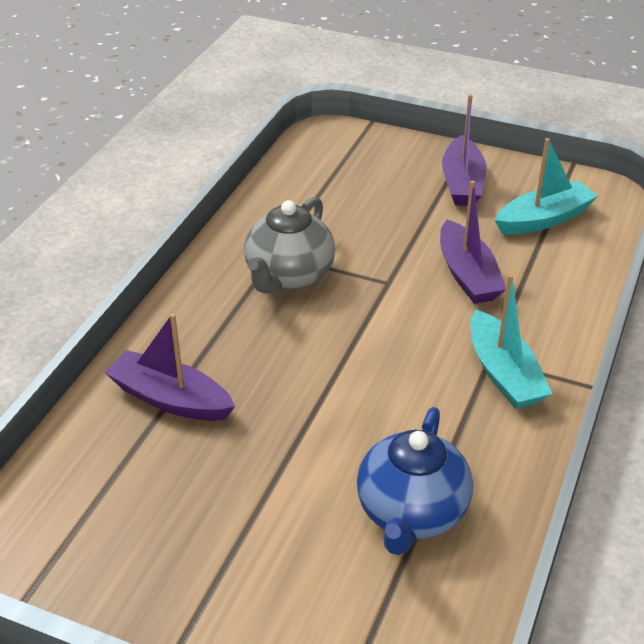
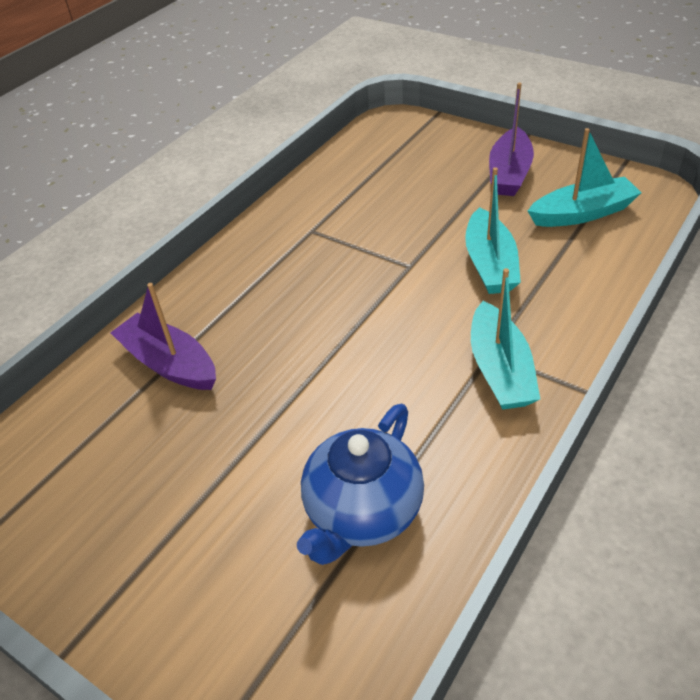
camera: 15 degrees right, 5 degrees up
(289, 276) = (317, 252): grey teapot -> none
(467, 275) = (490, 264): purple boat -> turquoise boat

